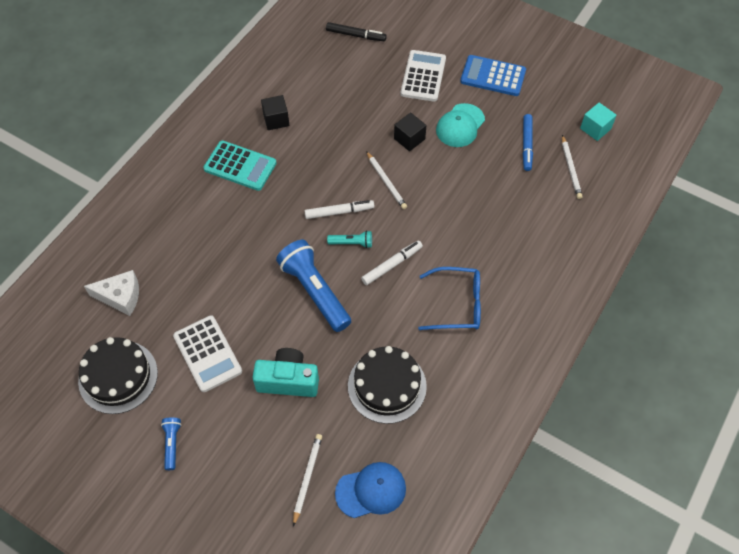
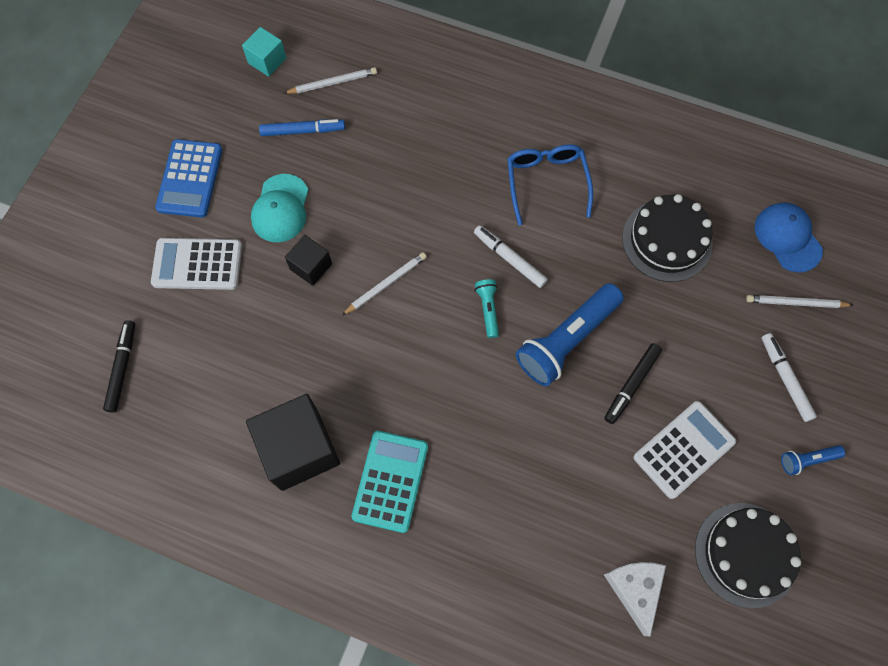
camera: 100 degrees left, 10 degrees up
(267, 329) = (631, 385): none -> black marker
(276, 120) = (299, 449): black cube -> black cube, size x1.91
(288, 380) = (691, 346): turquoise camera -> none
(339, 212) = (444, 333): white marker -> white marker (785, 379)
(460, 125) = (280, 209): turquoise cap -> turquoise cap turned 75 degrees clockwise

